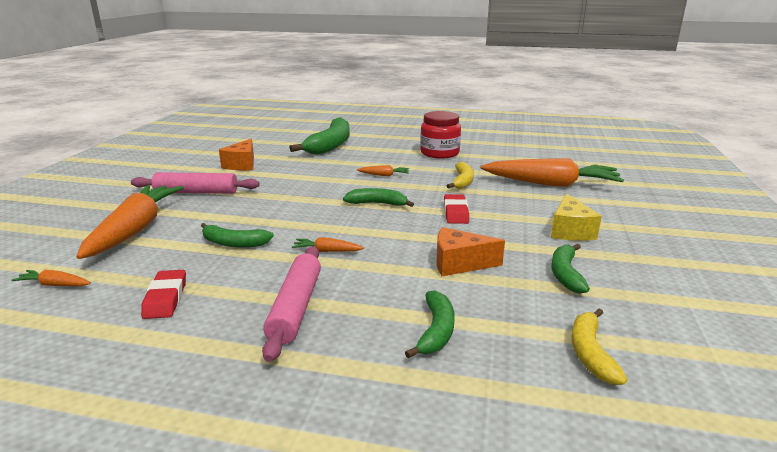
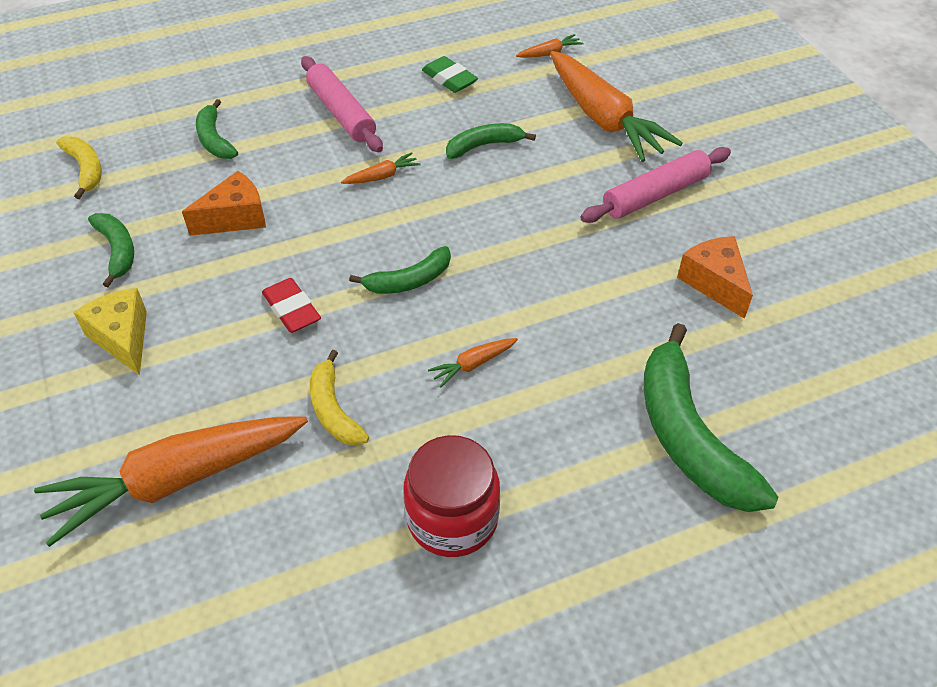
camera: 145 degrees right, 25 degrees up
(165, 298) = (449, 79): red eraser -> green eraser

